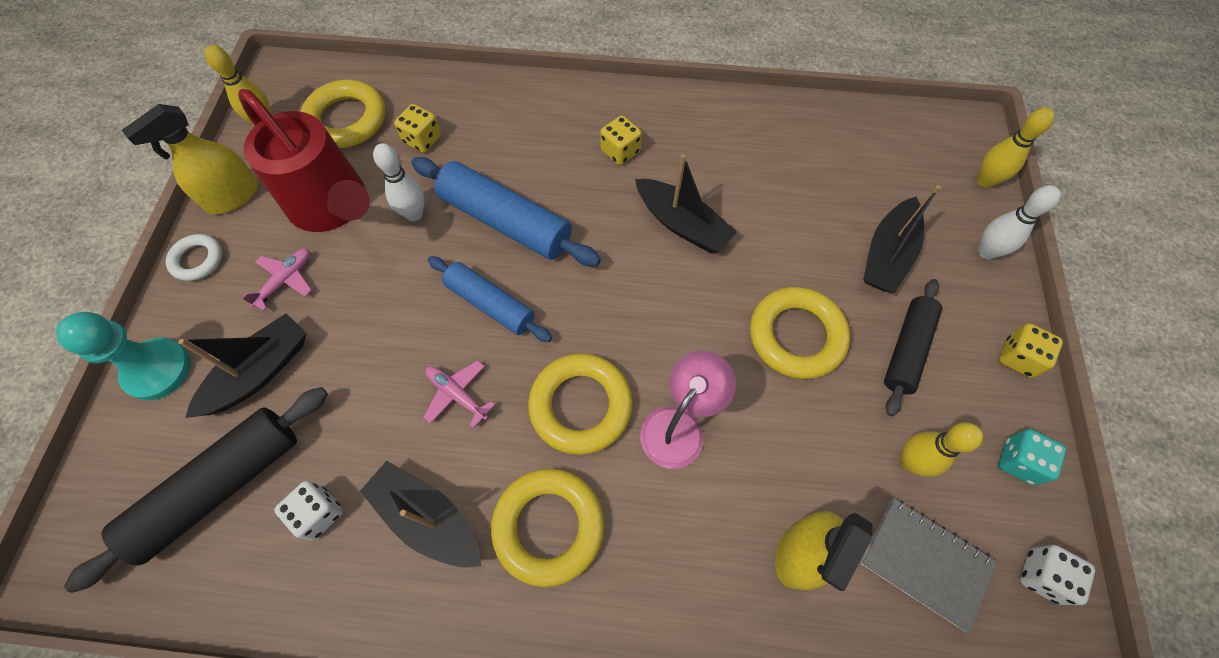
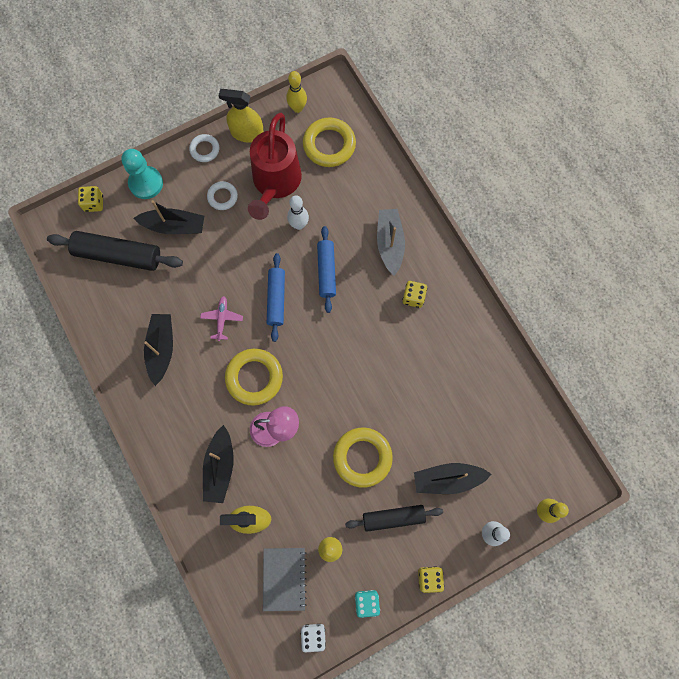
camera: 55 degrees right, 10 degrees up
(285, 280) = (222, 197): pink plane -> white ring
(319, 513) = (134, 303): white dice -> none
(422, 139) = (345, 192): yellow dice -> yellow dice (94, 203)
(505, 222) = (326, 271): blue rolling pin -> blue rolling pin, size x0.65
(531, 134) = (390, 243): none -> grey boat
(548, 526) = (191, 402): yellow ring -> none
(682, 224) = (389, 360): black boat -> black boat (220, 467)

